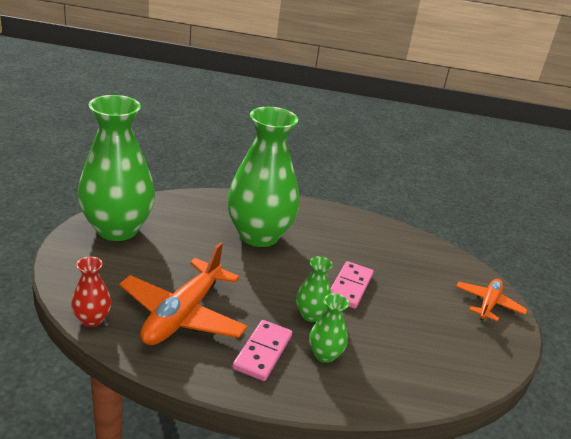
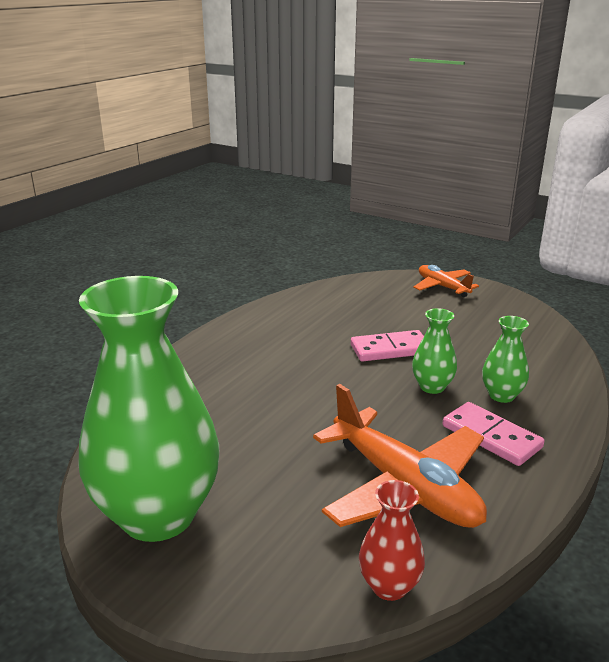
camera: 60 degrees left, 5 degrees down
(259, 235) = (258, 384): green vase -> none
(349, 287) = (390, 349): pink domino -> pink domino turned 60 degrees counterclockwise

